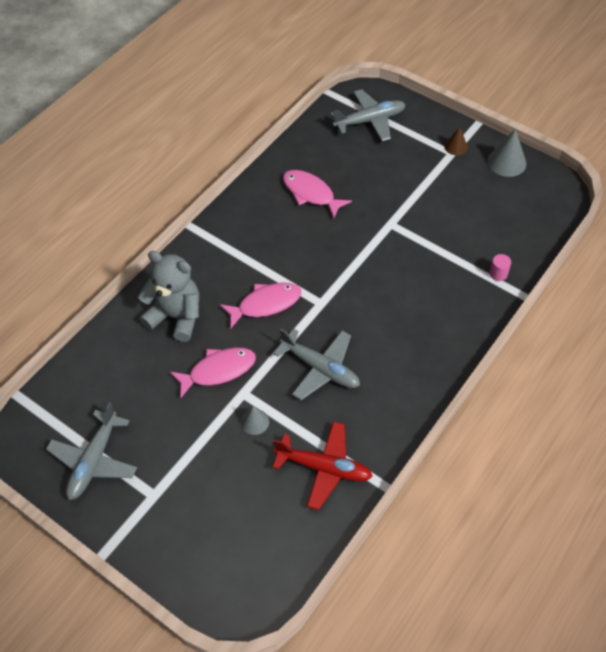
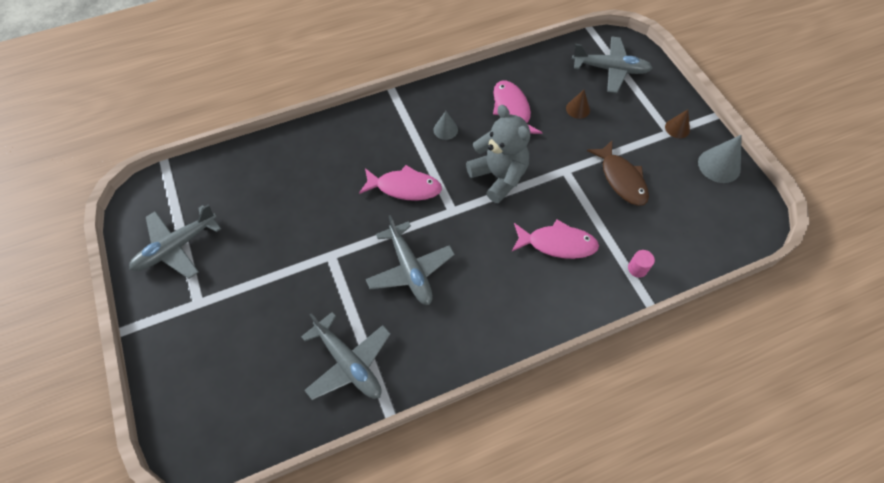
camera: 30 degrees right, 5 degrees up
(176, 316) = (325, 160): grey teddy bear -> grey teddy bear (499, 177)
(218, 371) = (325, 225): pink fish -> pink fish (557, 244)
(254, 421) = (321, 286): grey cone -> grey cone (445, 129)
(324, 468) = (349, 363): red plane -> grey plane
(366, 167) = (578, 109): none -> brown cone
(439, 209) = (621, 179): none -> brown fish

